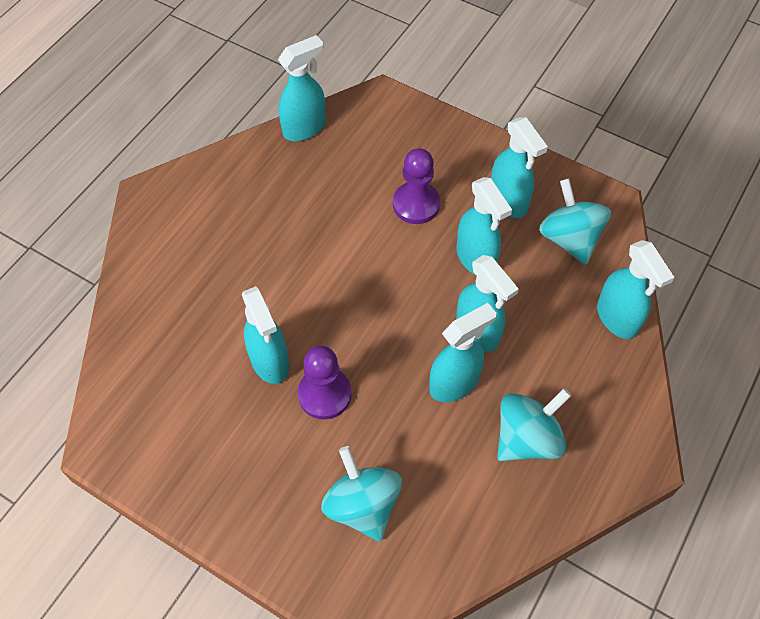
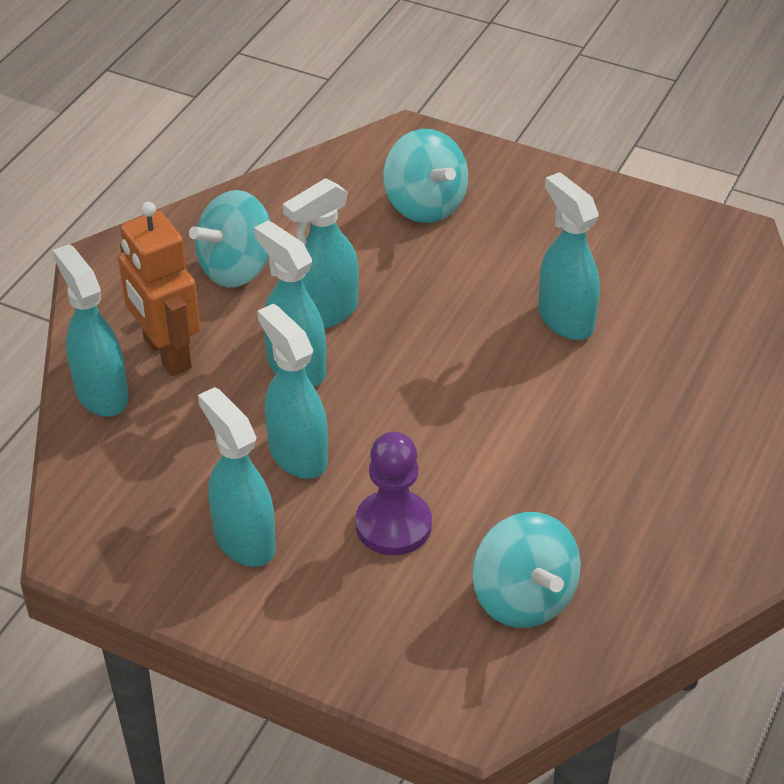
camera: 175 degrees right, 15 degrees down
(304, 128) = (605, 642): turquoise spray bottle -> none
(324, 394) = (487, 293): purple pawn -> none
(569, 238) = (152, 491): turquoise spinning top -> turquoise spinning top (523, 598)
(574, 352) = (166, 354): none -> orange robot

